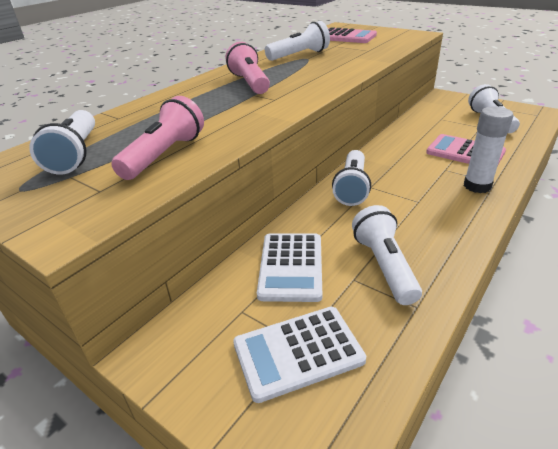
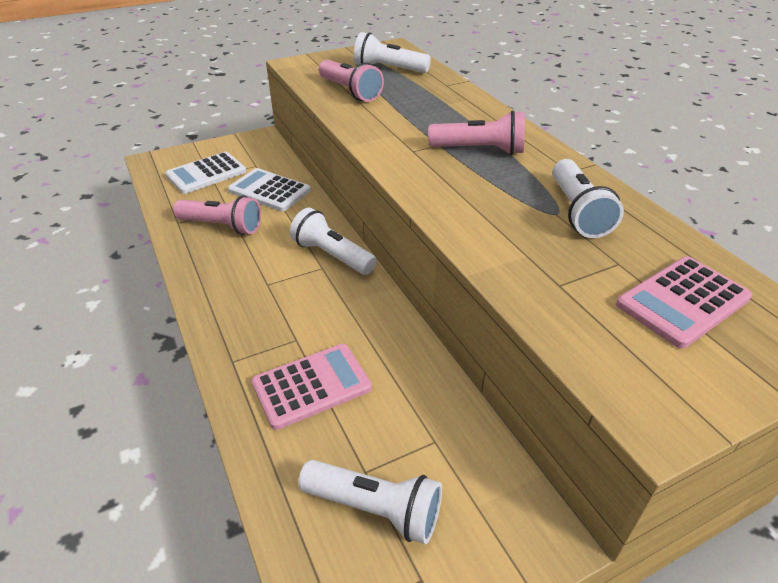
camera: 115 degrees right, 5 degrees up
(298, 352) = (206, 174): white calculator -> white calculator turned 135 degrees counterclockwise
(384, 266) = (222, 226): white flashlight -> pink flashlight
(477, 186) = (242, 341): white glue stick -> none

